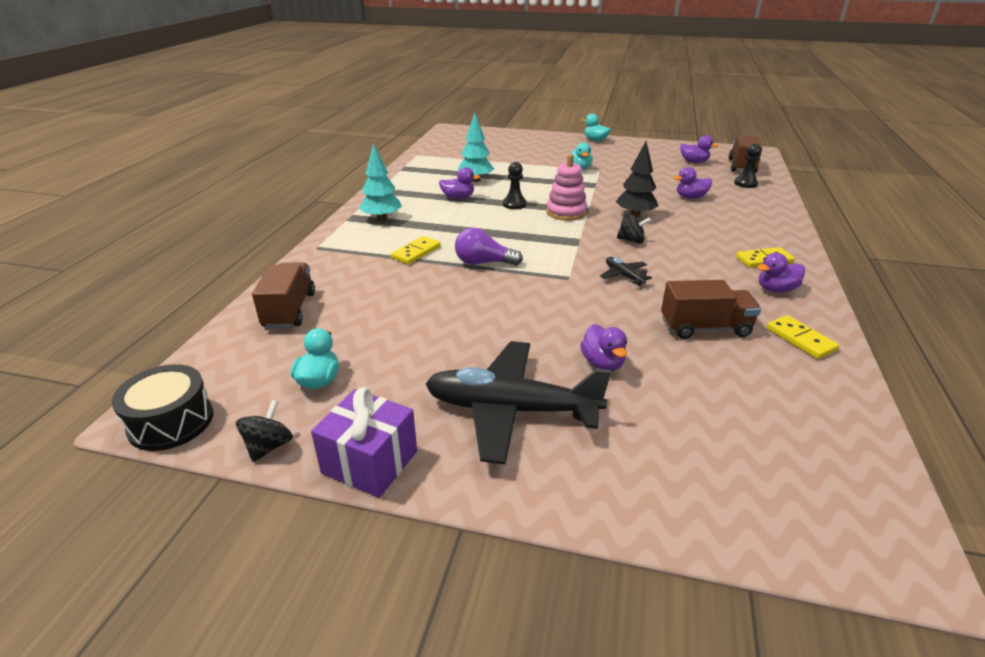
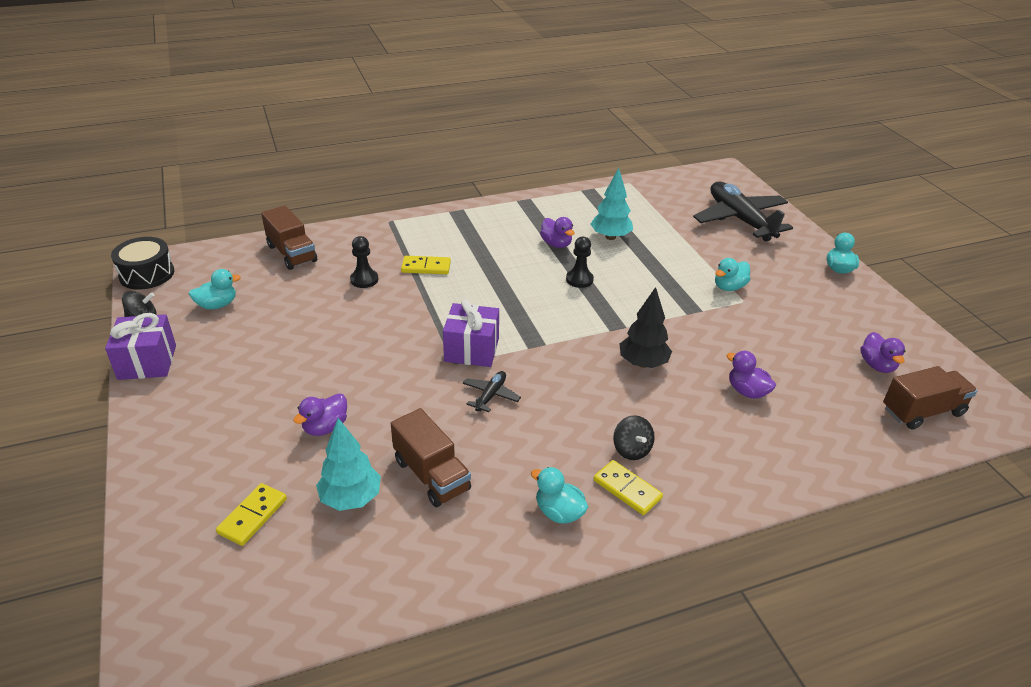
camera: 55 degrees right, 5 degrees up
(289, 310) = (292, 253): brown truck -> brown truck turned 90 degrees clockwise
(382, 219) = (469, 225): turquoise tree -> turquoise tree (351, 498)
(483, 263) = (440, 307): purple light bulb -> none
(511, 410) = (233, 400): black plane -> black plane (740, 220)
(557, 266) = (471, 350): none -> purple gift
(566, 212) = (597, 316): pink stacking toy -> none
(631, 240) = (575, 378): black spinning top -> black spinning top (631, 449)
(745, 183) = (858, 428): black pawn -> black pawn (364, 280)
(776, 289) = (559, 512): purple duck -> turquoise duck
(800, 339) = (461, 549): yellow domino -> yellow domino (252, 516)

